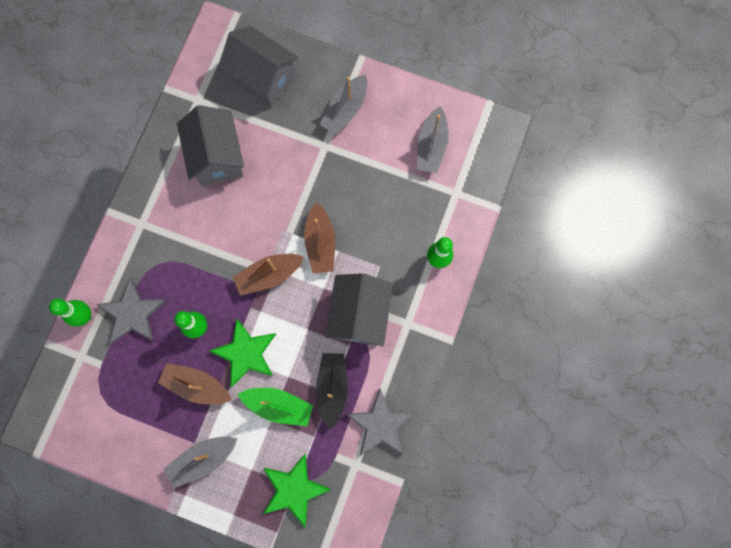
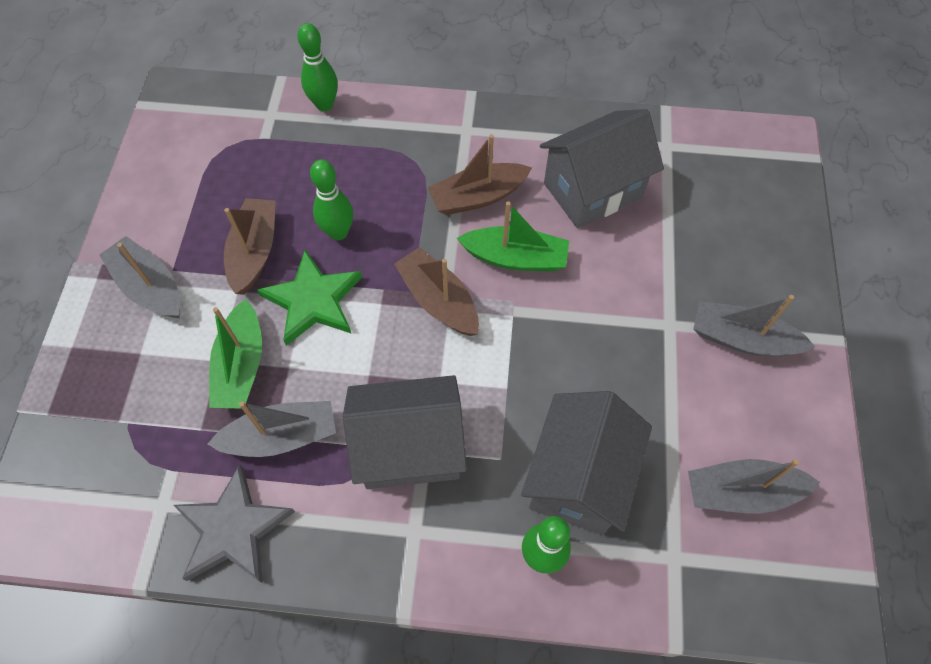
camera: 75 degrees right, 15 degrees down
(132, 313) = (340, 152): grey star -> none
(252, 220) = (515, 258): none -> green boat
(263, 78) = (737, 215): grey house -> grey house (578, 478)
(294, 489) = (114, 421): green star -> none
(320, 243) = (511, 359): brown boat -> brown boat (478, 197)
(332, 388) = (281, 436): black boat -> grey boat

